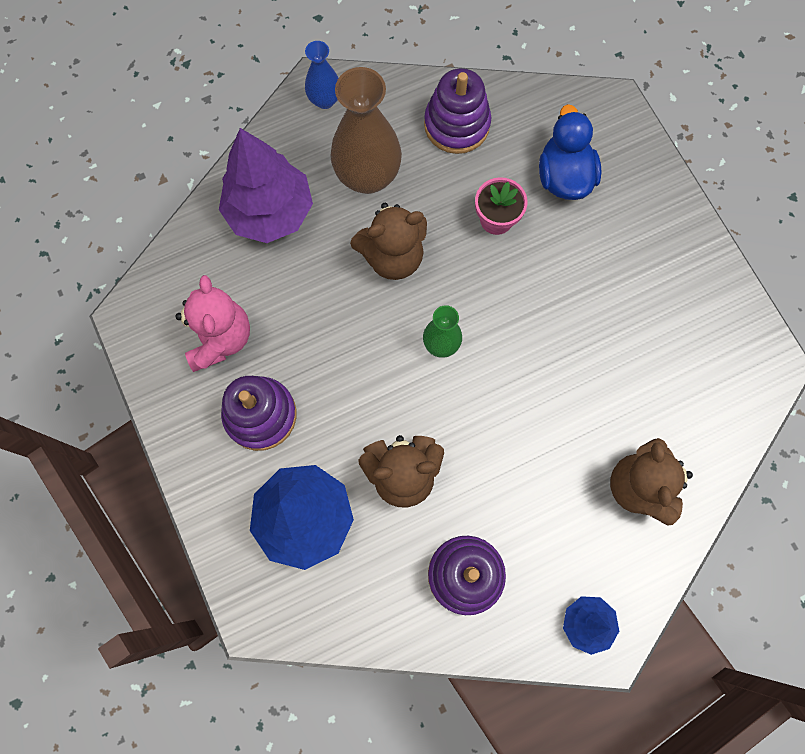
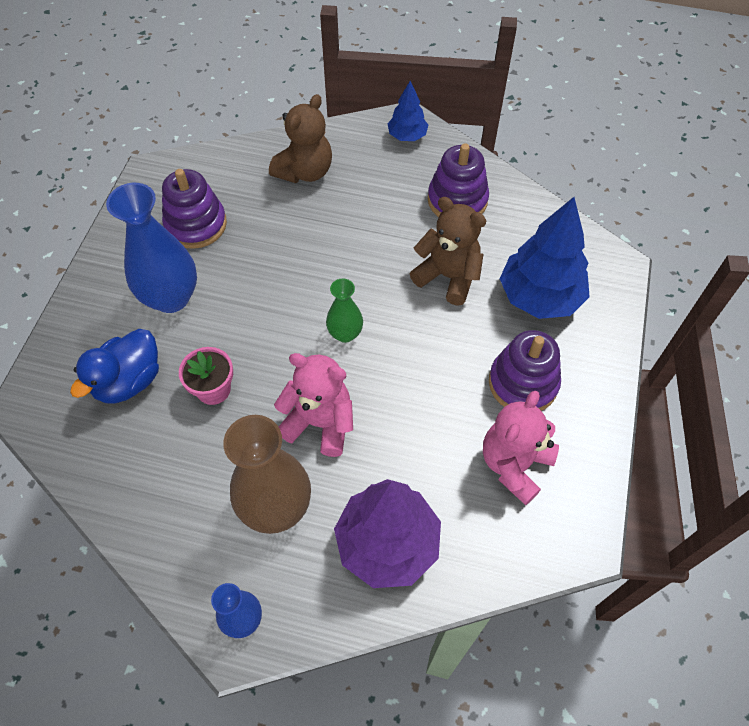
camera: 140 degrees left, 15 degrees down
(392, 256) = (320, 423): brown teddy bear -> pink teddy bear
(456, 125) = (158, 493): purple stacking toy -> purple stacking toy (196, 224)
(611, 263) = (171, 297): none -> blue vase

